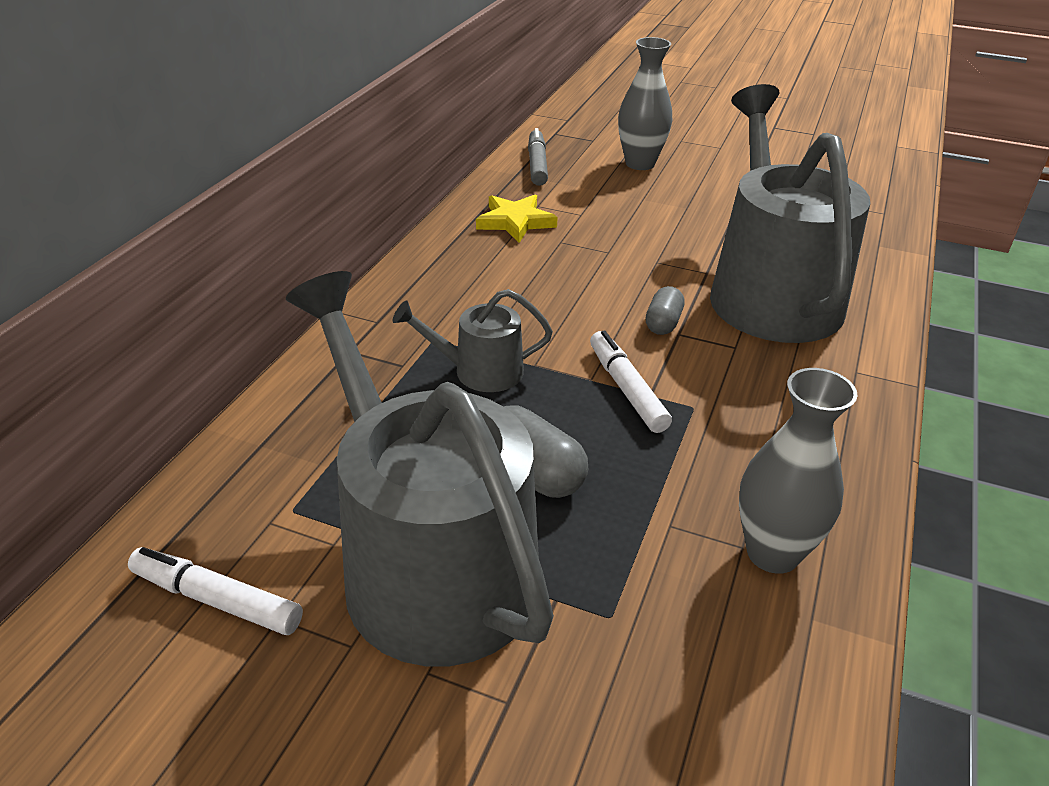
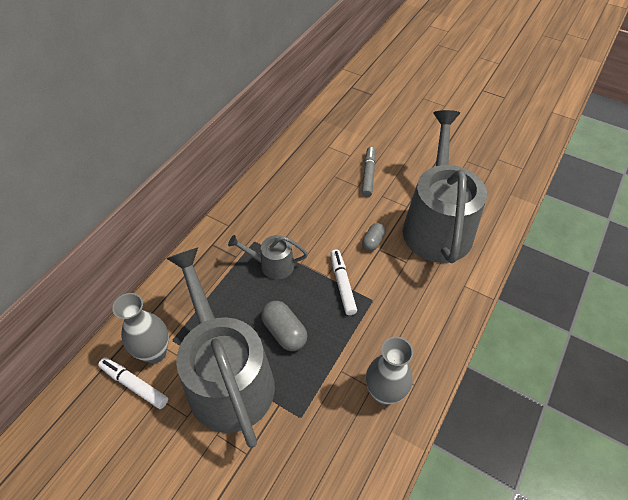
camera: 10 degrees right, 15 degrees up
(515, 222) = (313, 158): yellow star -> none
(537, 165) = (335, 113): grey marker -> grey marker (368, 175)
(640, 164) = (393, 116): grey vase -> grey vase (155, 352)

